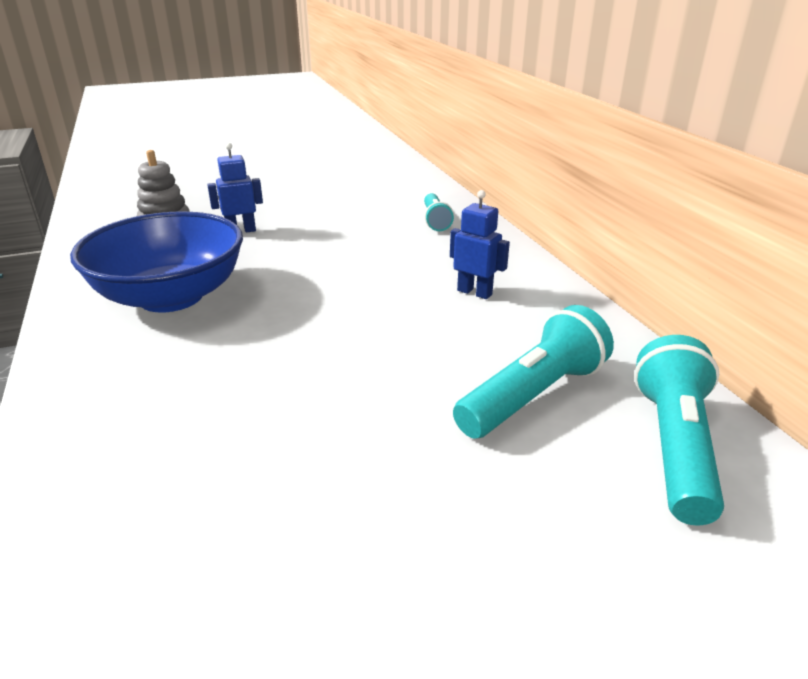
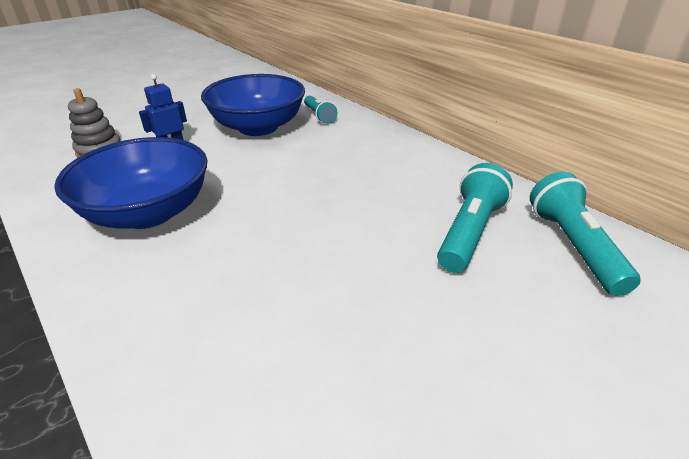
camera: 20 degrees left, 5 degrees up
(351, 223) = (258, 127): none -> blue bowl
(474, 292) = (382, 165): blue robot -> none

